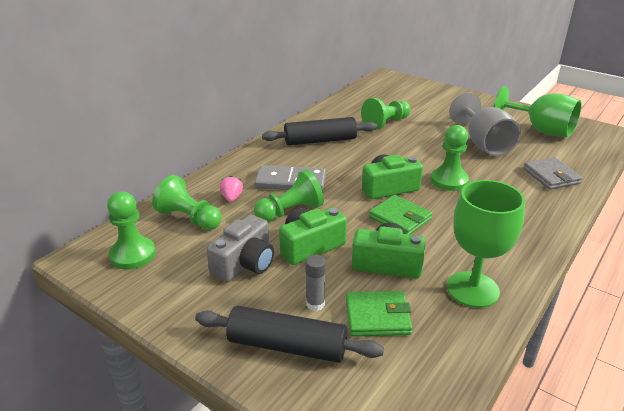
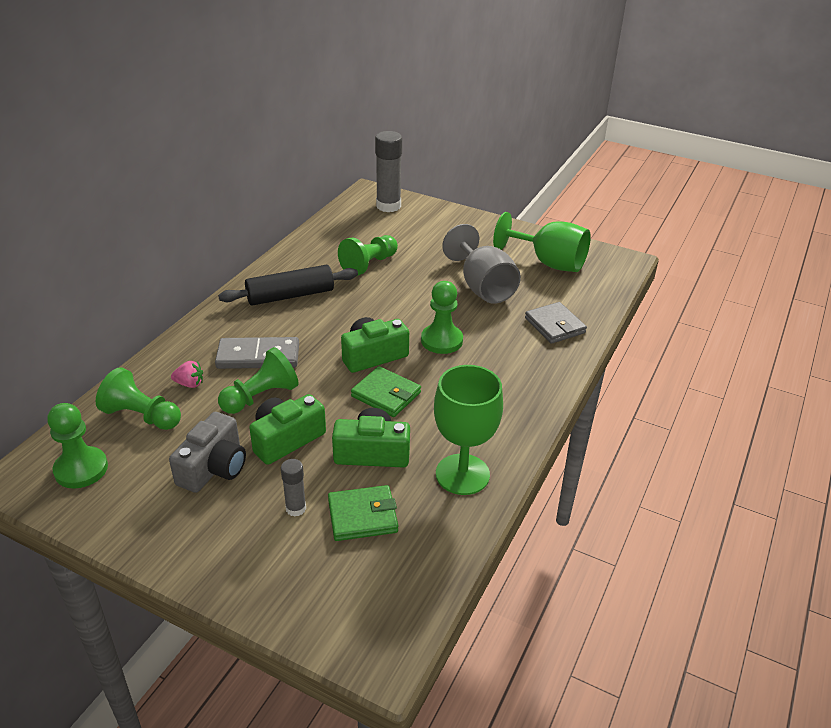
camera: 10 degrees left, 5 degrees up
(232, 198) = (190, 384): pink strawberry -> pink strawberry turned 105 degrees clockwise
(287, 346) = (268, 559): black rolling pin -> none
(402, 85) = (388, 206): none -> grey glue stick

